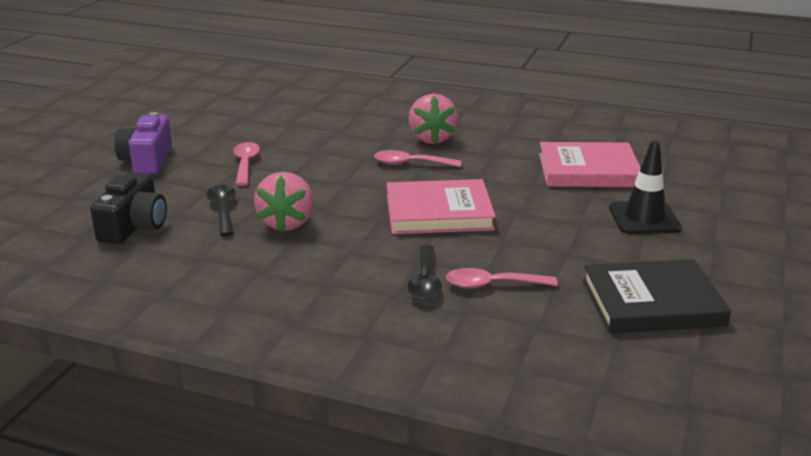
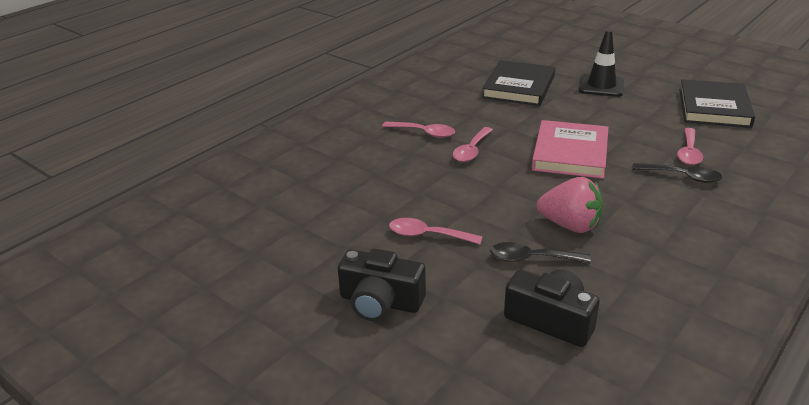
camera: 70 degrees left, 5 degrees up
(147, 160) = (380, 302): purple camera -> black camera
(432, 138) = (424, 133): pink strawberry -> pink spoon
(588, 170) = (518, 87): pink book -> black book

